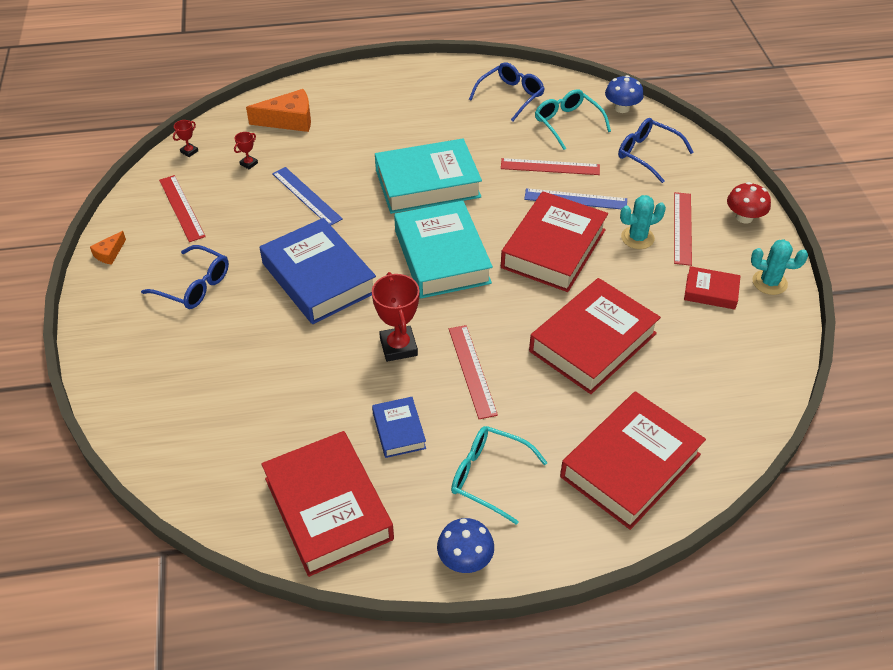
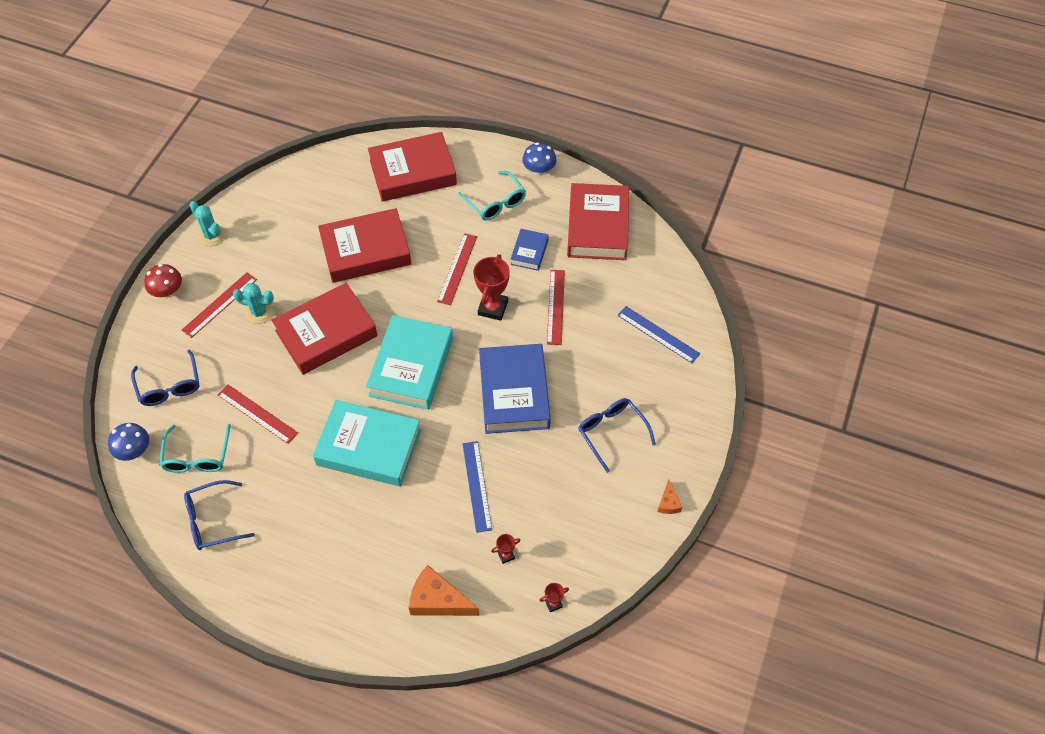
camera: 150 degrees left, 10 degrees up
(109, 253) = (668, 503): orange cheese -> orange cheese turned 120 degrees clockwise
(181, 208) = (589, 527): red ruler -> red ruler (556, 306)
(575, 199) = (269, 370): blue ruler -> blue ruler (658, 334)
(711, 292) = (256, 248): red book -> none

